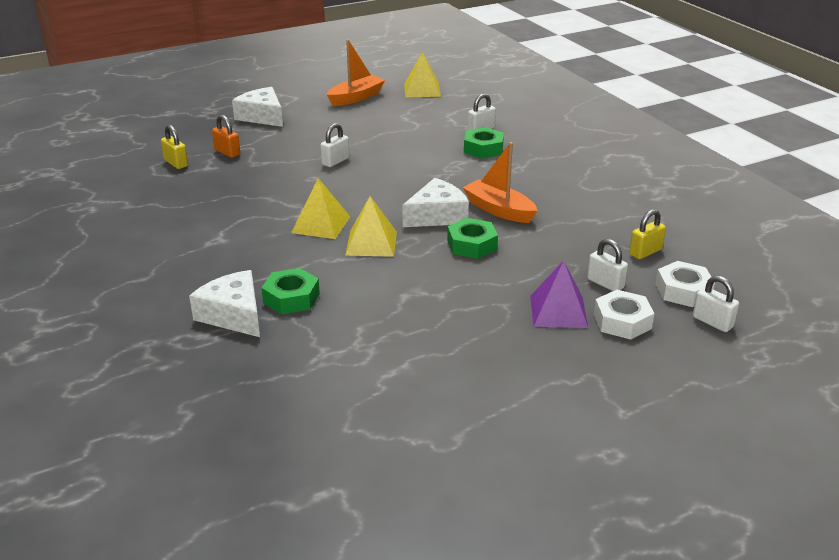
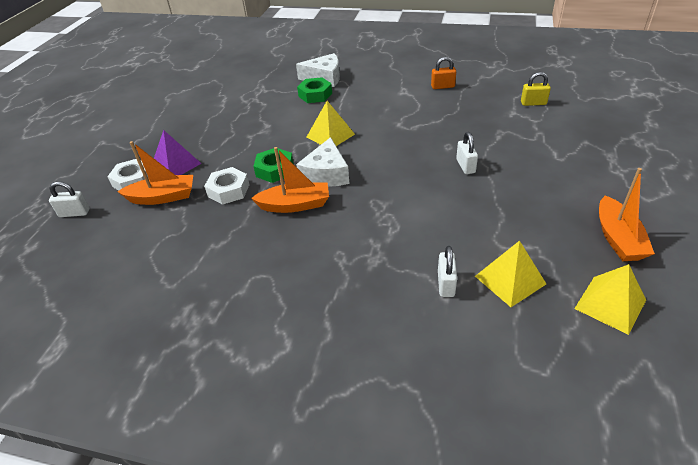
camera: 135 degrees right, 10 degrees up
(227, 152) = (533, 126): orange padlock -> orange padlock (442, 86)
(262, 116) = (604, 163): white cheese -> none
(321, 224) = (376, 127): yellow pyramid -> yellow pyramid (510, 280)
(483, 149) = (401, 259): green nut -> none
(605, 283) = (163, 197): white padlock -> orange boat
(645, 252) = (154, 239): yellow padlock -> none
(683, 291) = (106, 224): white nut -> white nut (228, 190)

